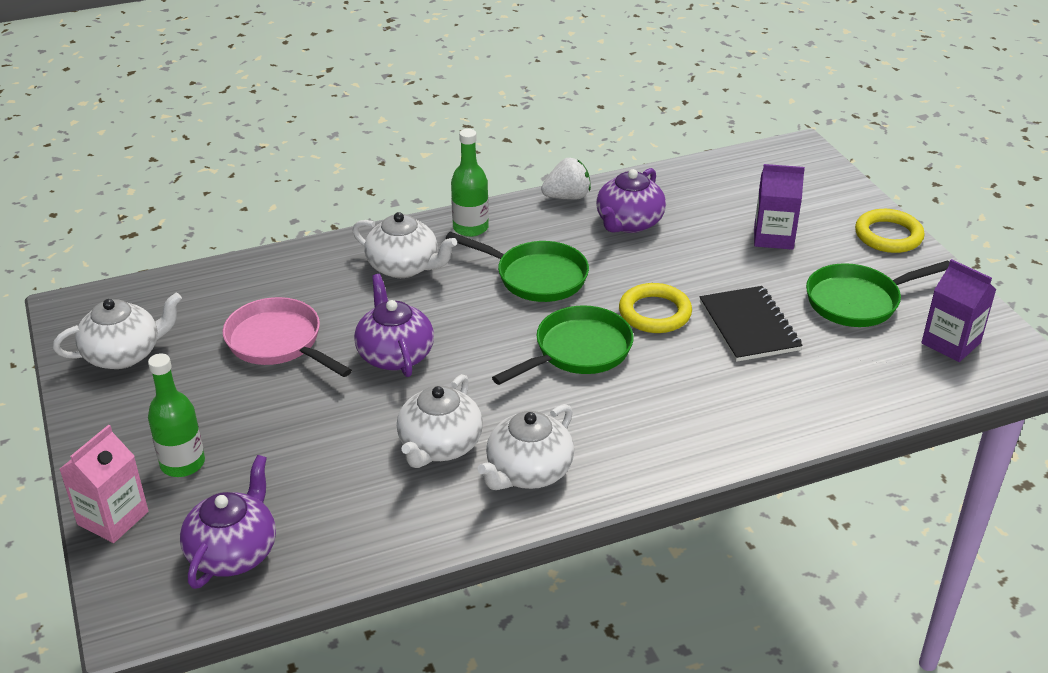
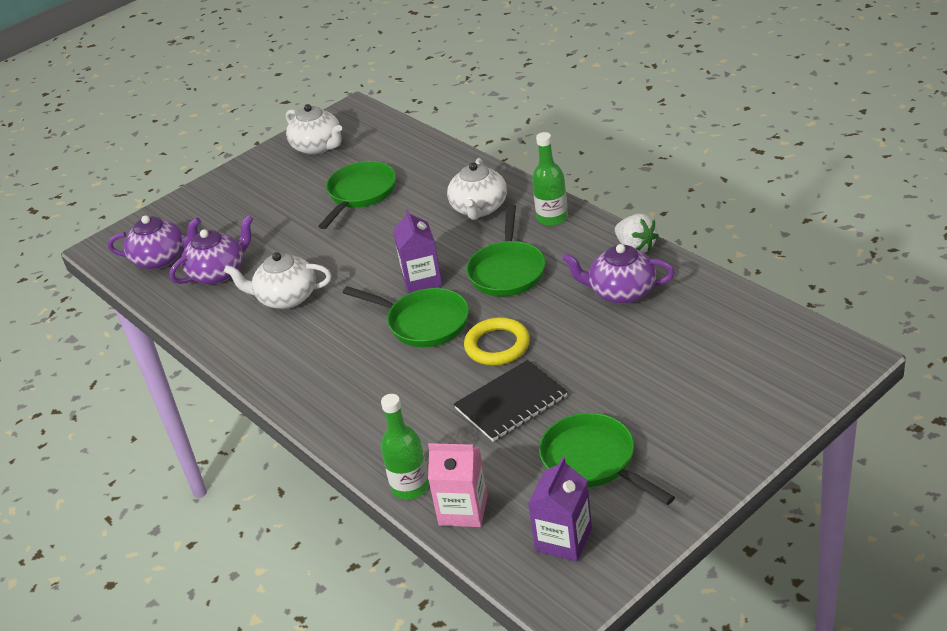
camera: 75 degrees right, 0 degrees up
(113, 518) = (175, 208): pink carton -> pink carton (463, 510)
(182, 463) = (228, 210): green bottle -> green bottle (410, 487)
(278, 342) = (360, 194): pink pan -> green pan
(395, 354) = (373, 244): purple teapot -> purple teapot (218, 273)
(528, 472) = (276, 345): white teapot -> none
(773, 237) = (663, 381): purple carton -> purple carton (422, 280)
(888, 235) = (726, 457): yellow ring -> none

